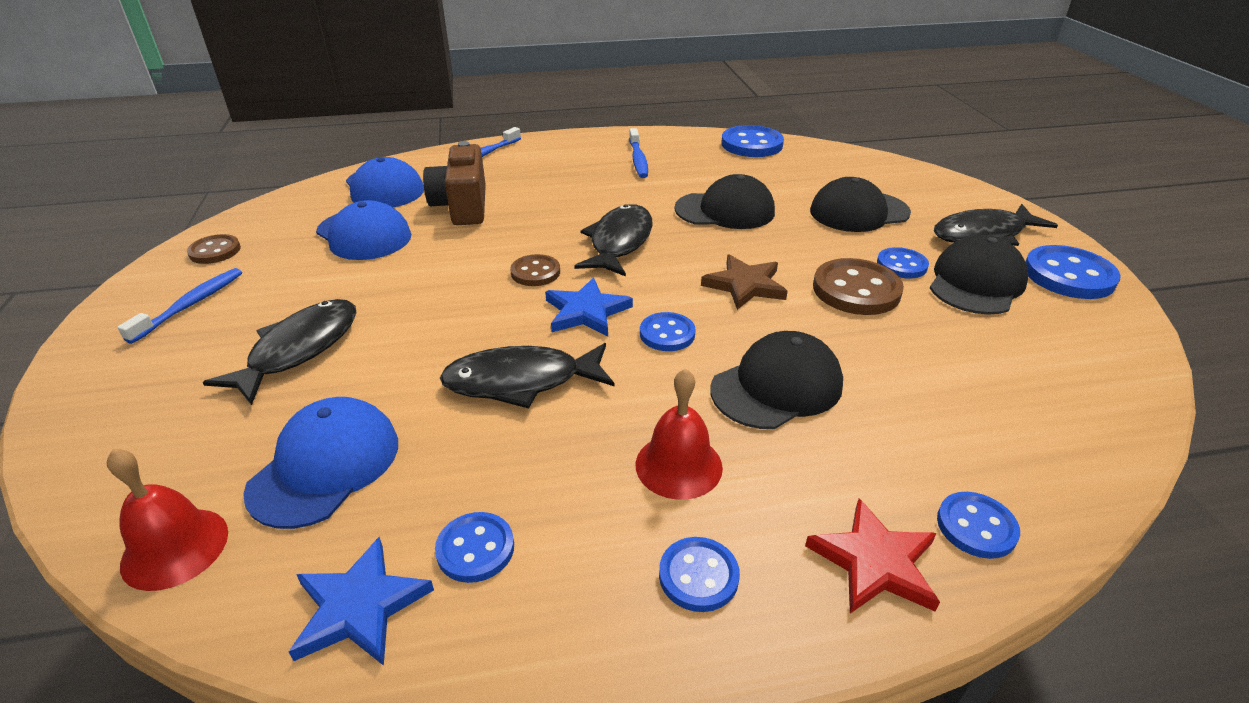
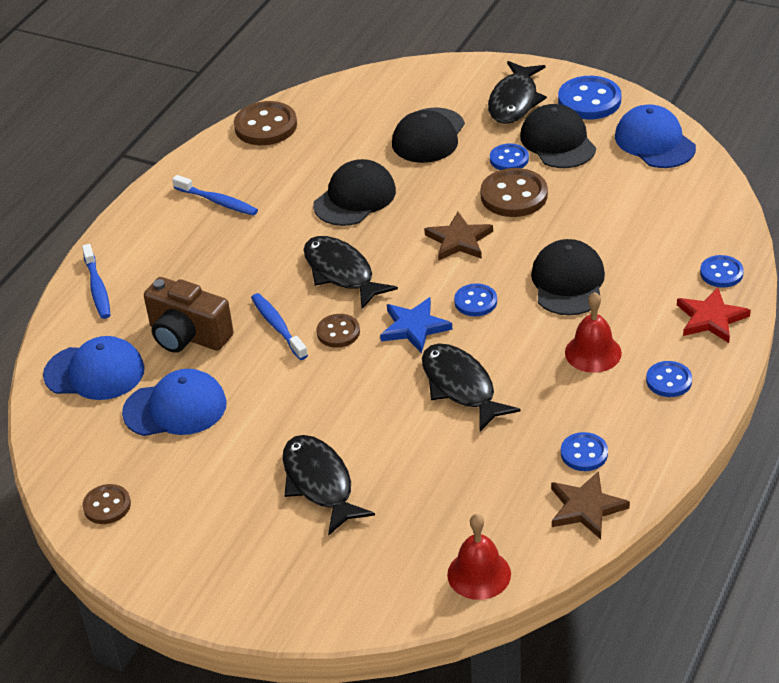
camera: 50 degrees left, 5 degrees up
(191, 305) = (191, 533): blue toothbrush -> blue toothbrush (278, 326)
(325, 465) = (462, 497): blue cap -> blue cap (654, 142)
(359, 606) = (586, 508): blue star -> brown star
(521, 381) = (461, 387): black fish -> black fish turned 120 degrees clockwise
(751, 144) = (265, 126): blue button -> brown button

